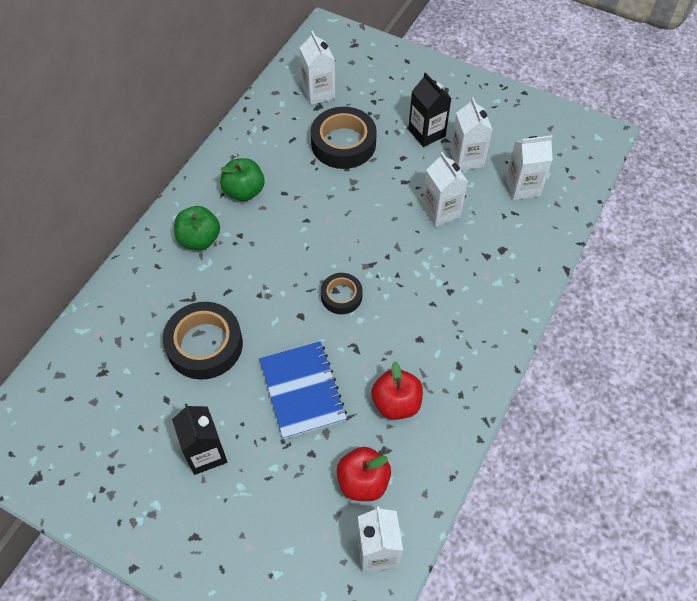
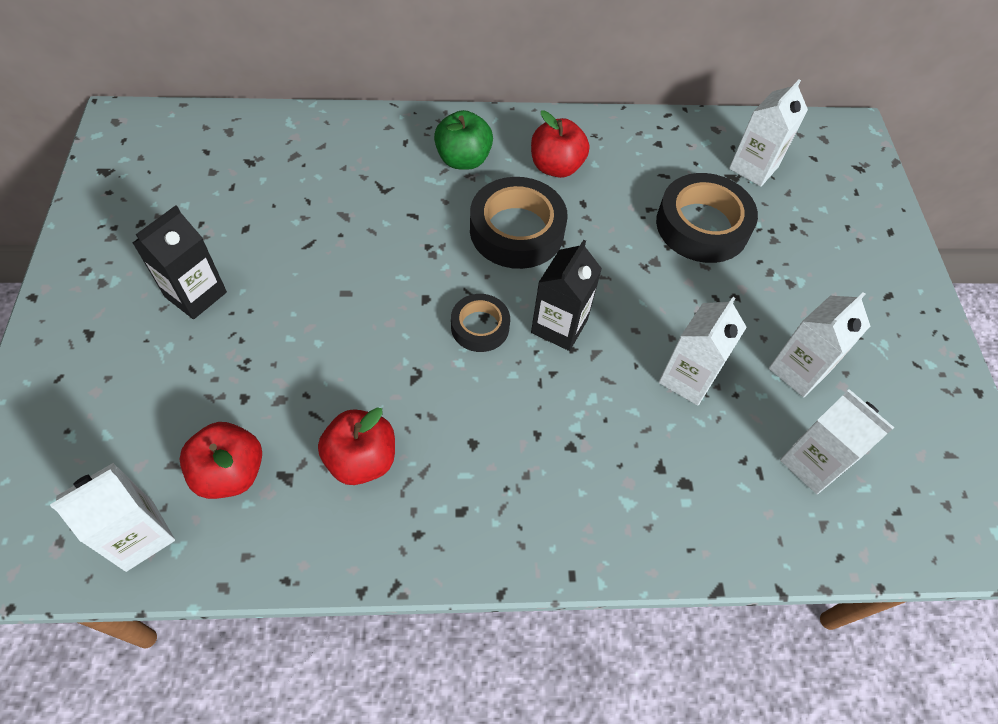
camera: 55 degrees right, 0 degrees up
(204, 345) = (332, 228): black tape -> black tape (517, 230)
(244, 191) = (556, 167): green apple -> red apple
(303, 390) = (324, 348): blue notebook -> none
(426, 133) = (797, 305): black carton -> black carton (559, 326)

